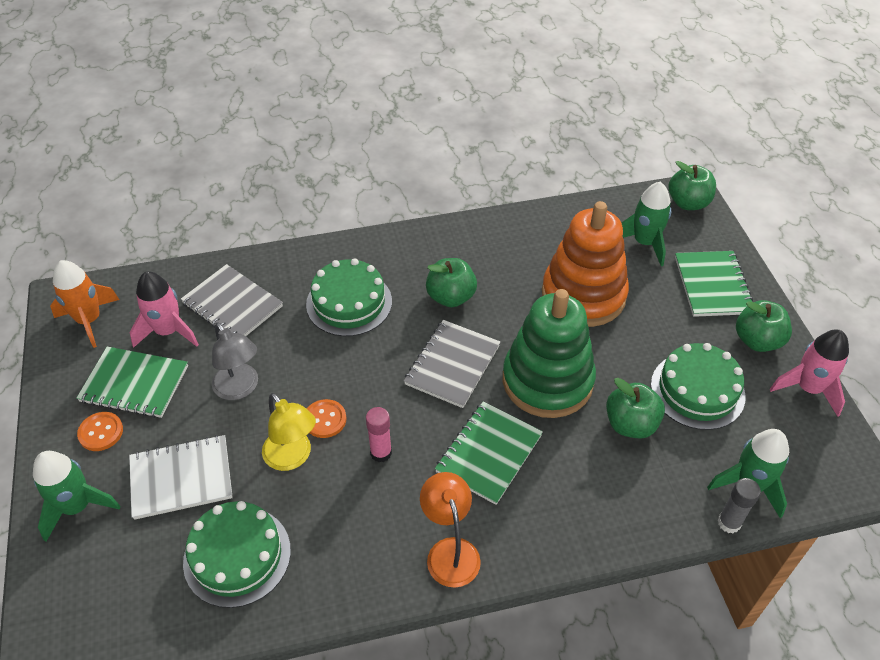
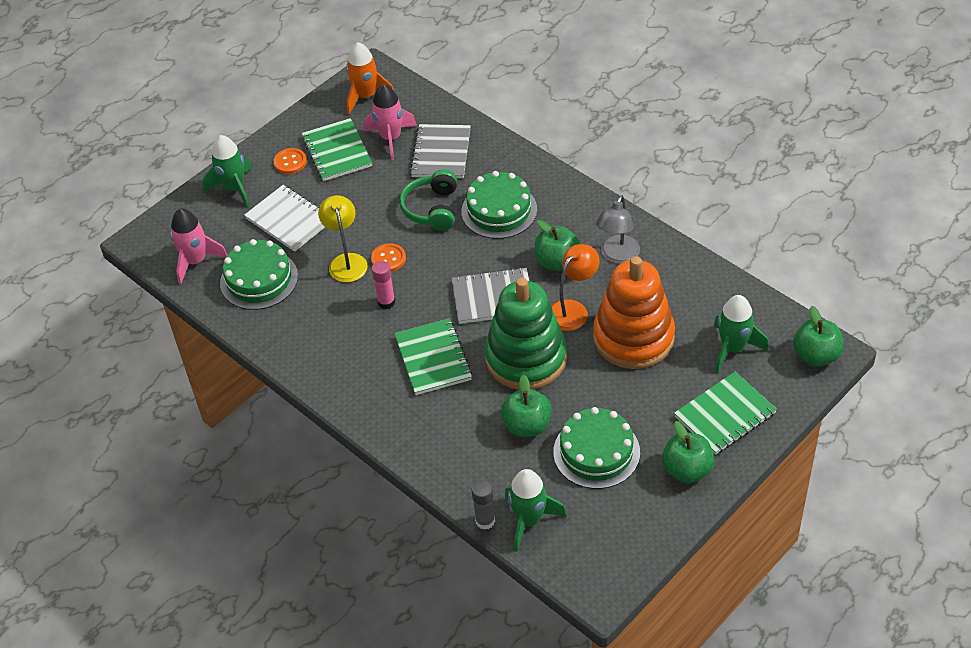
camera: 60 degrees right, 0 degrees up
(240, 389) = (376, 202): grey lamp -> grey lamp (617, 256)
(292, 457) = (346, 261): yellow lamp -> yellow lamp turned 150 degrees clockwise
(295, 349) = (432, 209): none -> green headphones
(450, 551) = (341, 378): orange lamp -> orange lamp (573, 310)
(489, 453) = (433, 358): green notebook -> green notebook turned 75 degrees clockwise
(808, 388) = (662, 523): pink rocket -> pink rocket (196, 261)

